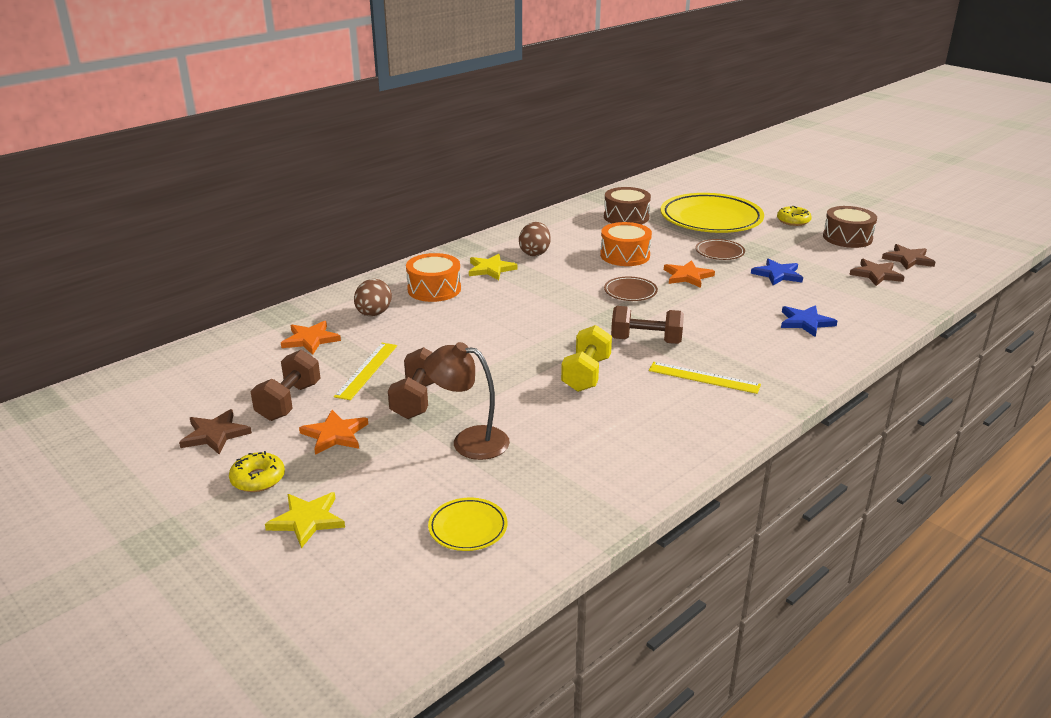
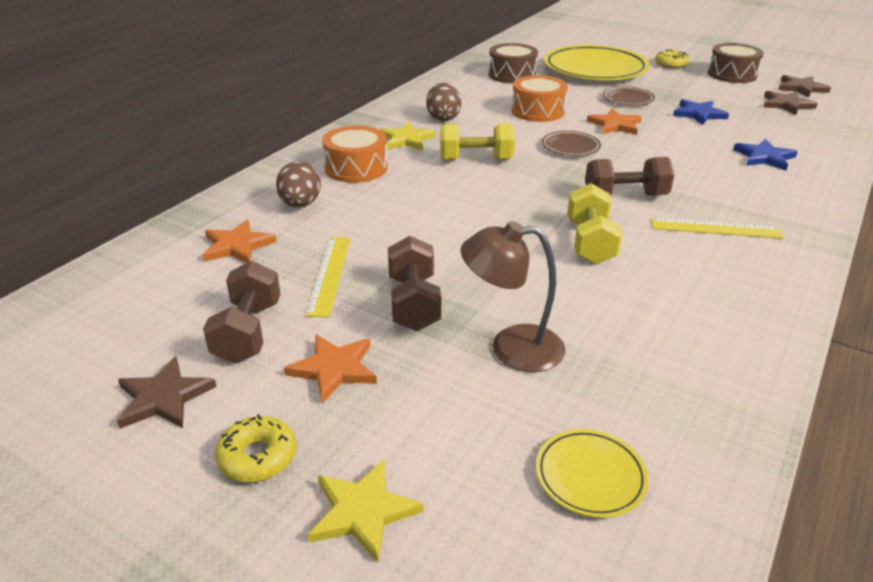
camera: 15 degrees left, 5 degrees up
(538, 294) = (476, 160): none -> yellow dumbbell

